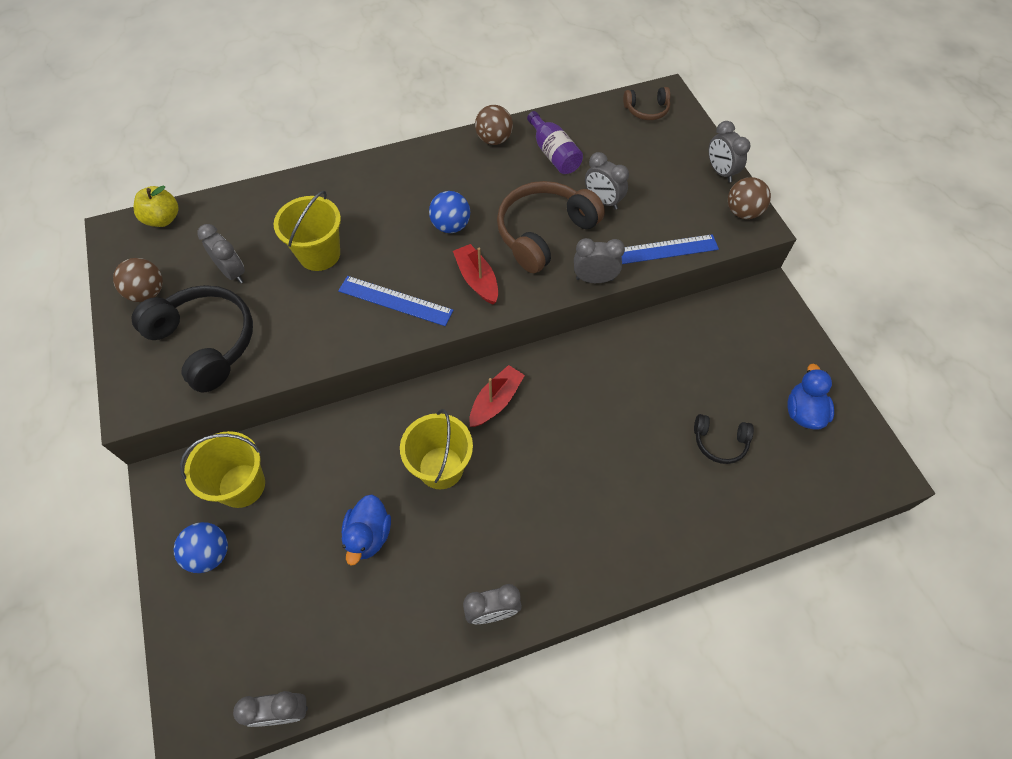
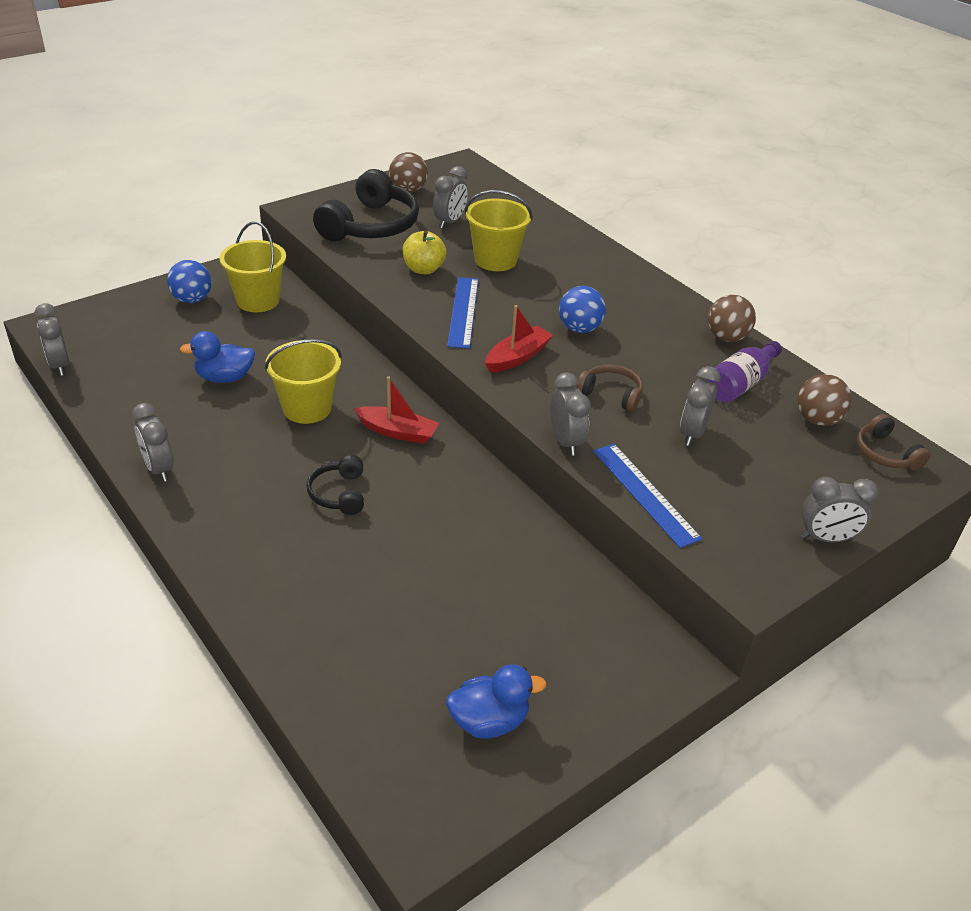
camera: 70 degrees right, 20 degrees down
(163, 219) = (488, 179): yellow apple -> yellow apple (423, 269)
(544, 233) = (611, 394): brown headphones -> brown headphones, size x0.51
(720, 172) = (826, 538): grey clock -> grey clock turned 135 degrees counterclockwise
(720, 442) = (409, 630): black headphones -> black headphones (339, 493)
(742, 212) = (765, 568): brown ball -> brown ball (817, 420)

